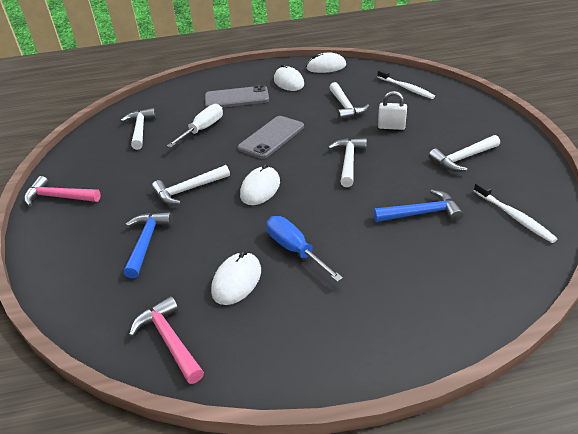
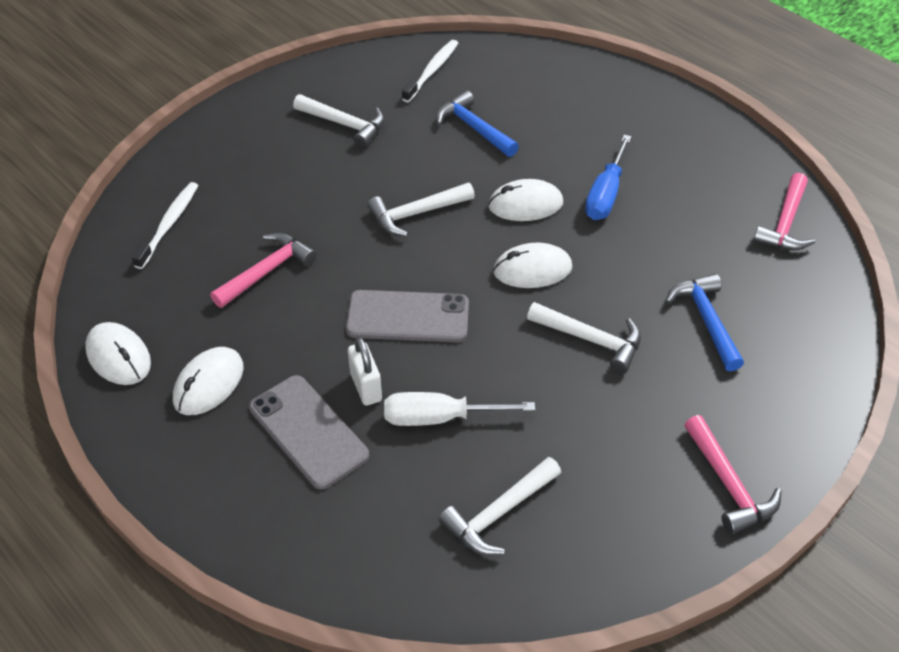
camera: 125 degrees left, 10 degrees up
(146, 242) = (706, 320): blue hammer -> blue hammer turned 105 degrees clockwise
(237, 281) = (683, 215): white mouse -> white mouse (525, 204)
(345, 107) = (267, 271): white hammer -> pink hammer
(391, 127) = (302, 203): white padlock -> white padlock (366, 387)

